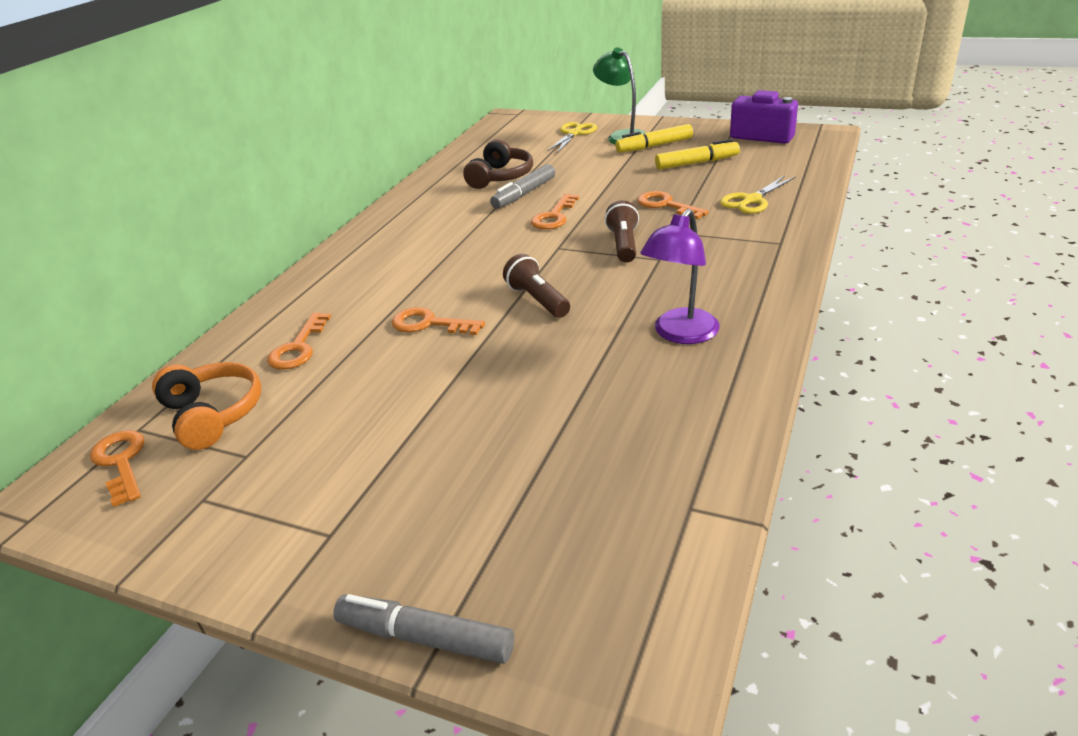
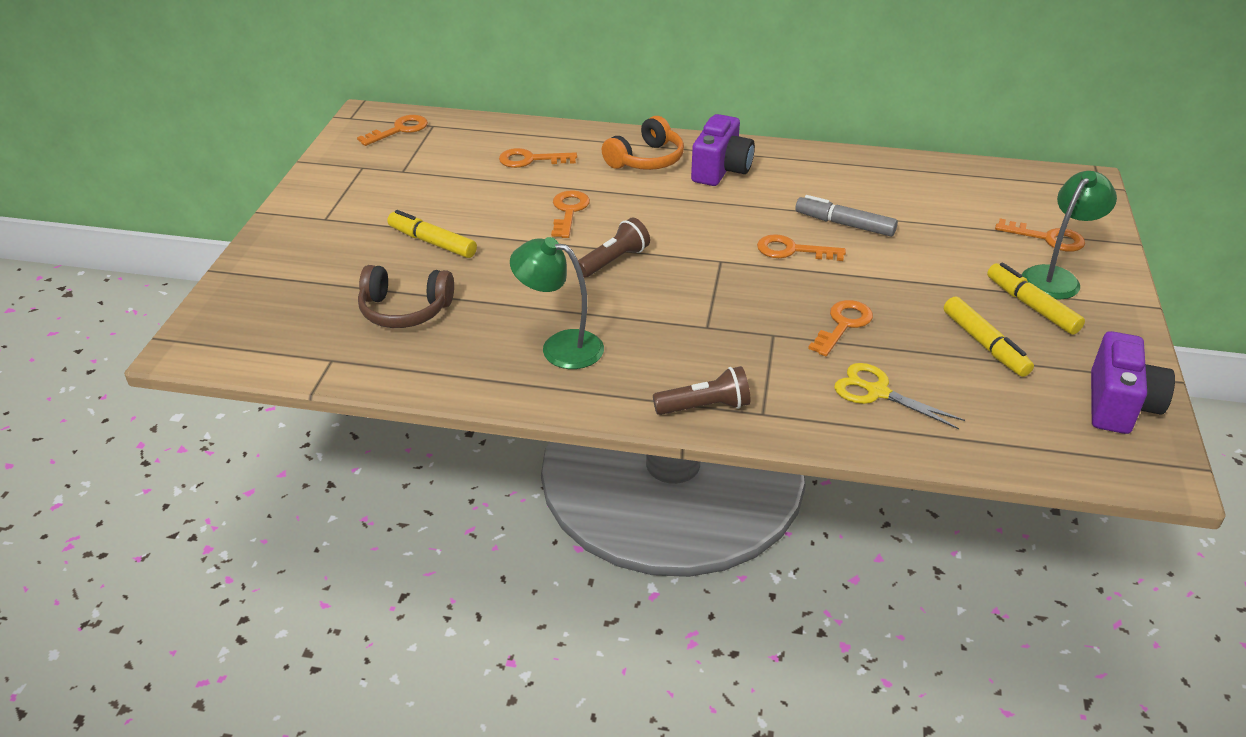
camera: 75 degrees right, 5 degrees up
(213, 414) = (447, 147): orange headphones -> orange headphones (646, 160)
(402, 239) = (721, 170): none -> purple camera
(425, 638) = (239, 267): grey marker -> none
(446, 424) = (432, 242): none -> yellow marker
(500, 177) = (887, 203): brown headphones -> brown headphones (405, 310)
(574, 134) = (1048, 238): yellow scissors -> orange key
(623, 244) = (735, 301): brown flashlight -> brown flashlight (705, 407)
(680, 334) = (560, 346): purple lamp -> green lamp

